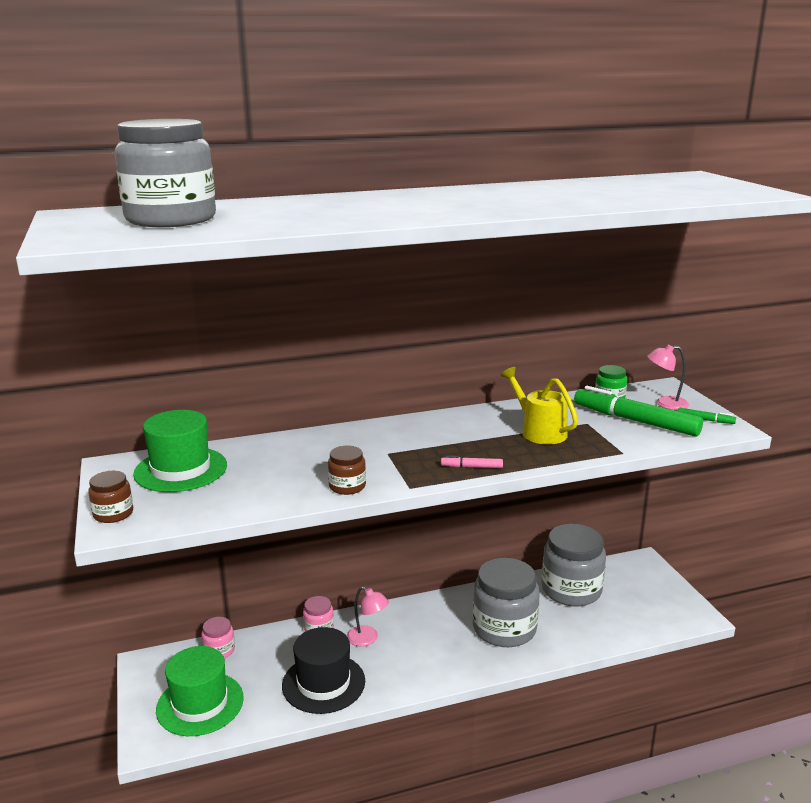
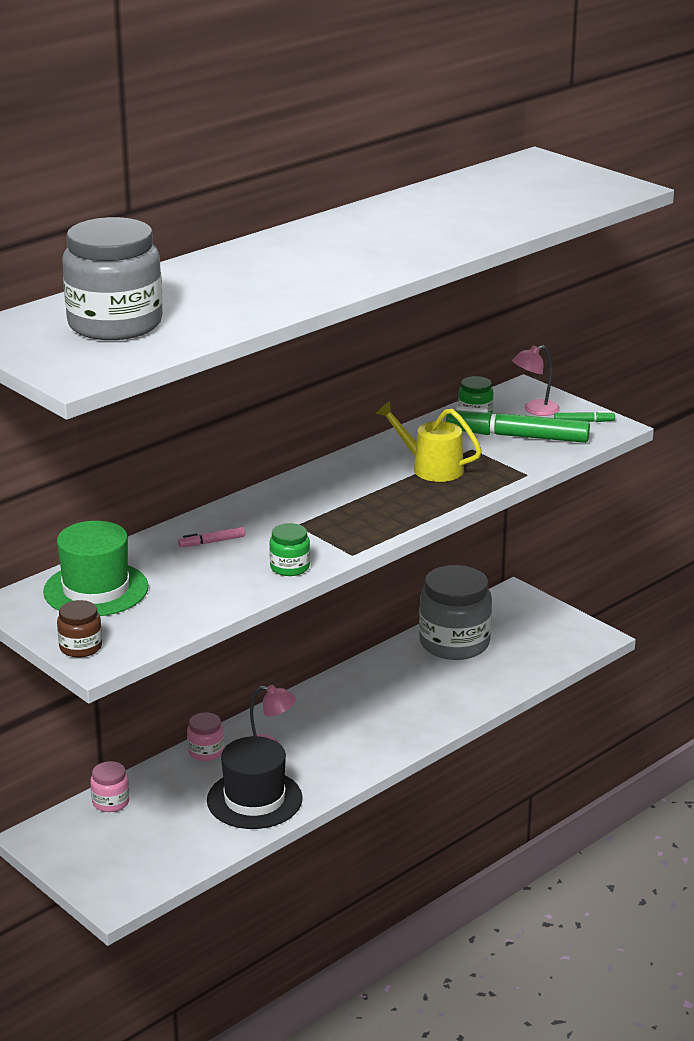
camera: 25 degrees left, 5 degrees up
(200, 704) = (136, 854): green hat -> none
(347, 486) = (290, 567): brown jar -> green jar
(471, 467) = (394, 520): pink marker -> pink marker (212, 542)
(504, 628) = (407, 699): grey jar -> none

